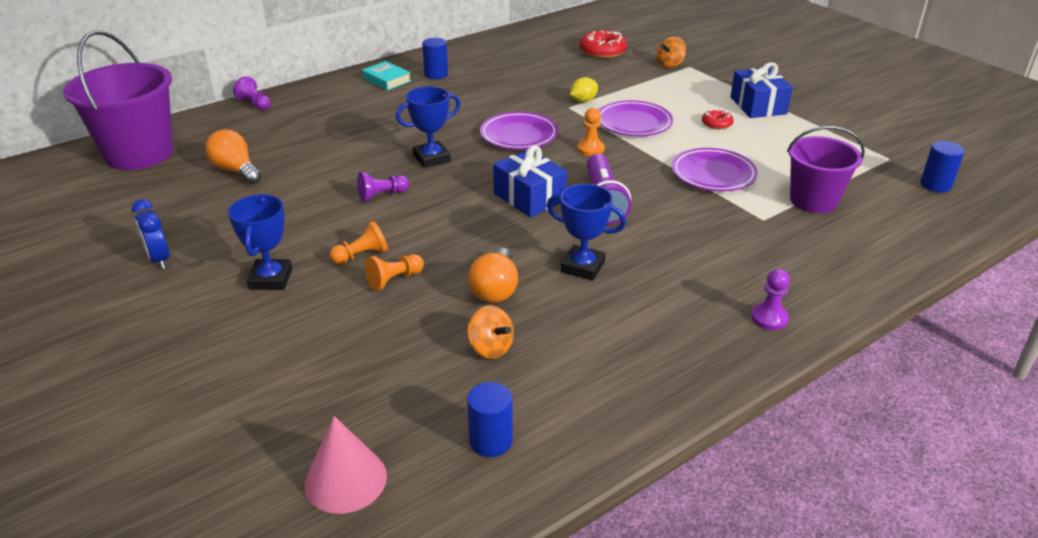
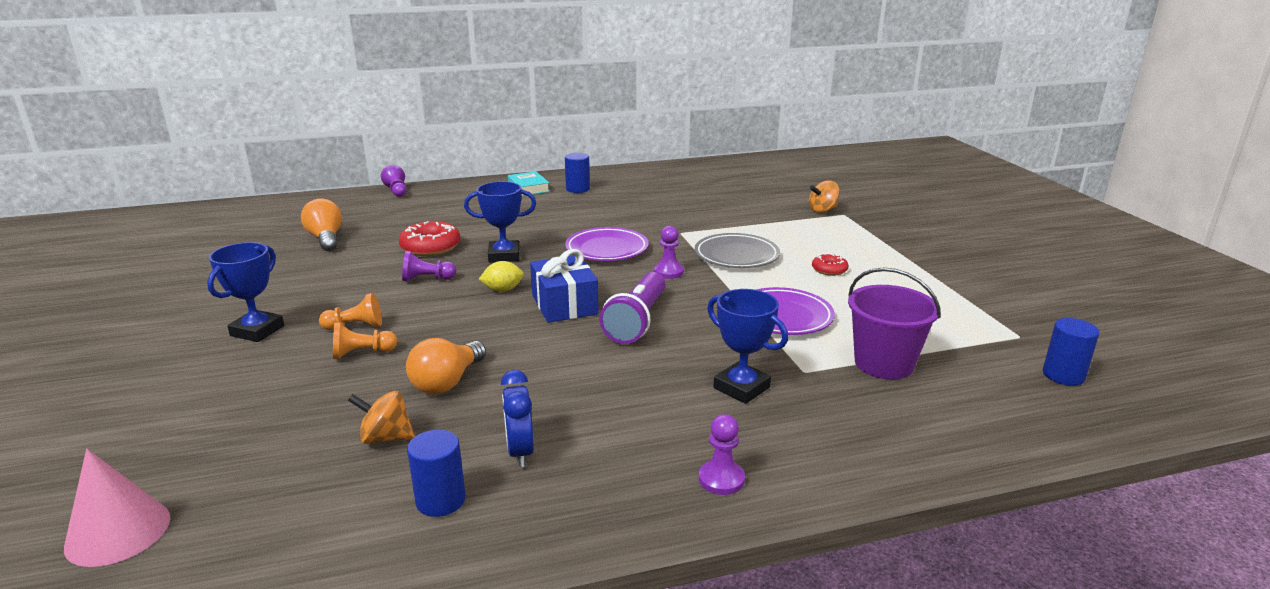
camera: 20 degrees right, 10 degrees down
(139, 154) = (266, 214): purple bucket -> none
(159, 259) = (188, 297): blue clock -> blue clock (520, 452)
(490, 348) = (386, 438): orange spinning top -> orange spinning top turned 120 degrees clockwise
(491, 441) = (290, 533): blue cylinder -> blue cylinder (440, 500)
(582, 267) = (556, 379): blue trophy -> blue trophy (741, 388)
(583, 101) = (701, 229): yellow lemon -> yellow lemon (503, 290)
(590, 149) = (668, 272): orange pawn -> purple pawn
(602, 51) = (760, 190): red donut -> red donut (430, 247)
(634, 123) = (736, 256): purple plate -> grey plate
(758, 105) = (893, 260): blue gift -> none

